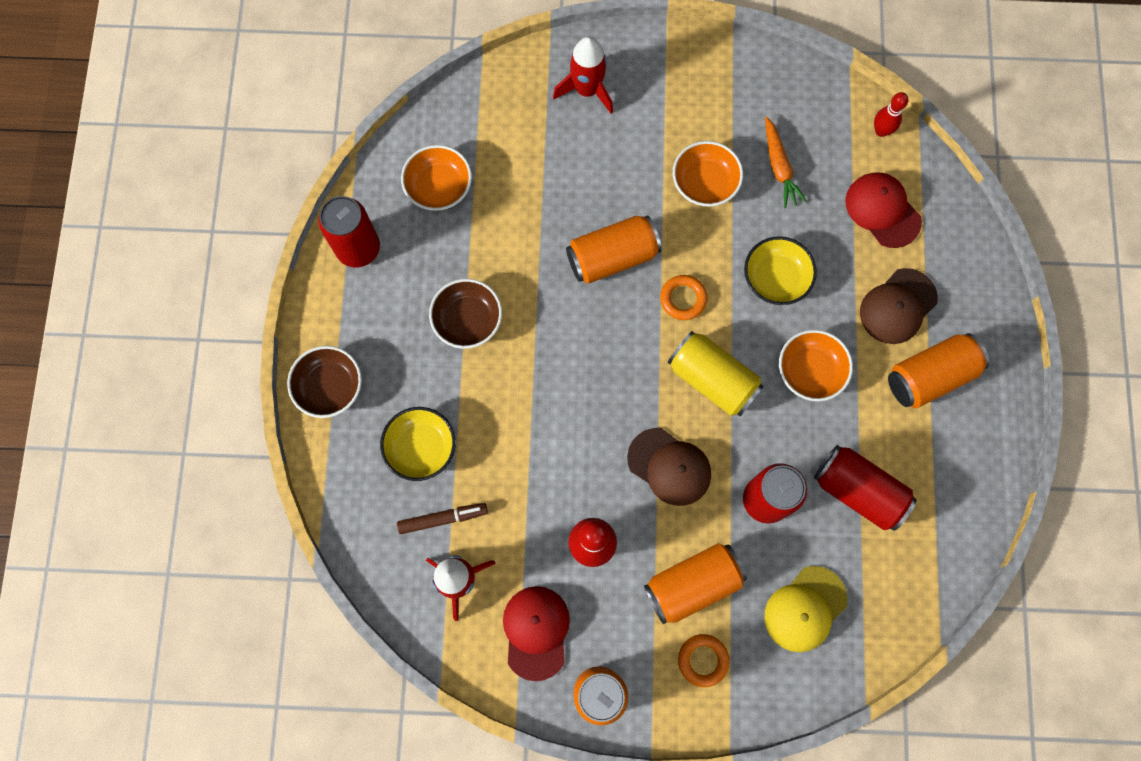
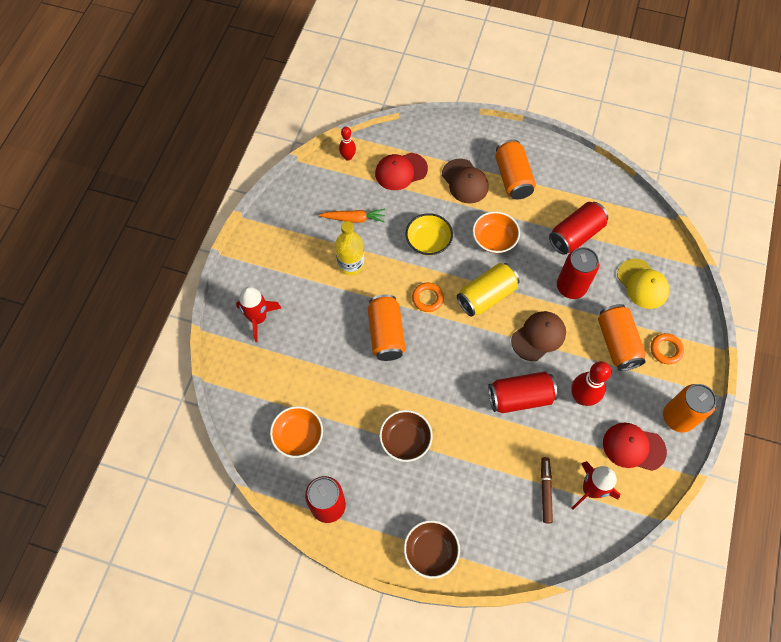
camera: 75 degrees left, 10 degrees down
(421, 447) = (491, 494): yellow bowl -> none
(568, 458) = (520, 397): none -> red can
(705, 183) = (351, 264): orange bowl -> yellow bottle

